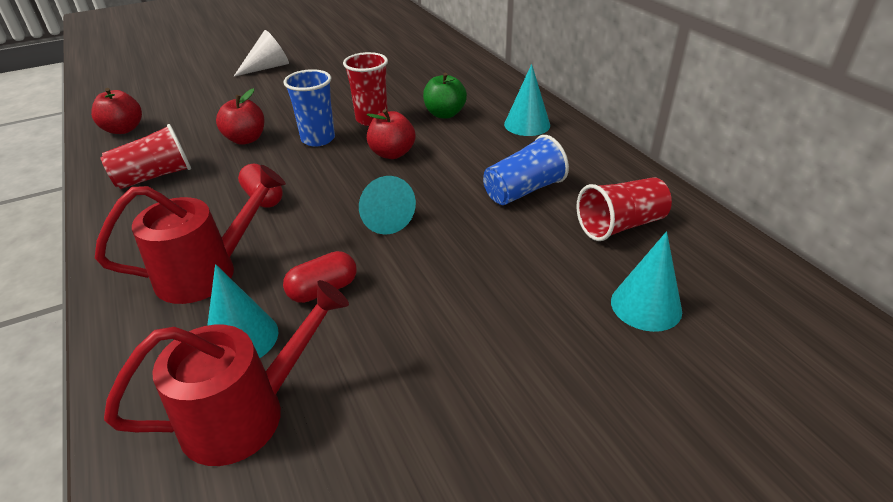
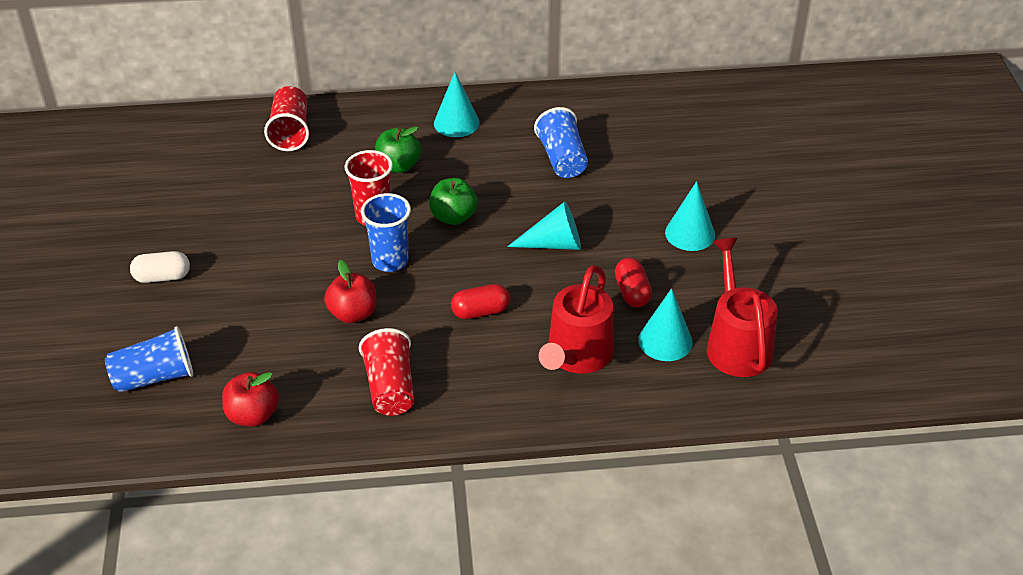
camera: 70 degrees left, 5 degrees up
(165, 89) = (154, 377): none -> blue cup
(206, 272) = (577, 356): red watering can -> red watering can turned 150 degrees counterclockwise
(267, 67) = (162, 277): white cone -> white capsule
(392, 153) = (453, 217): red apple -> green apple
(620, 225) = (633, 128): red cup -> red cup (290, 132)
(646, 305) = (719, 150): turquoise cone -> turquoise cone (690, 233)

